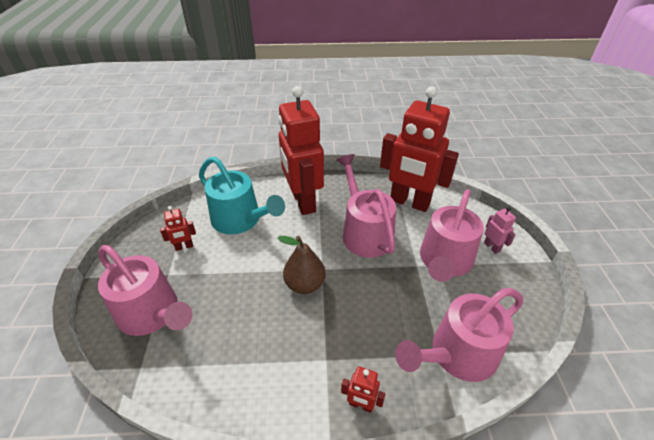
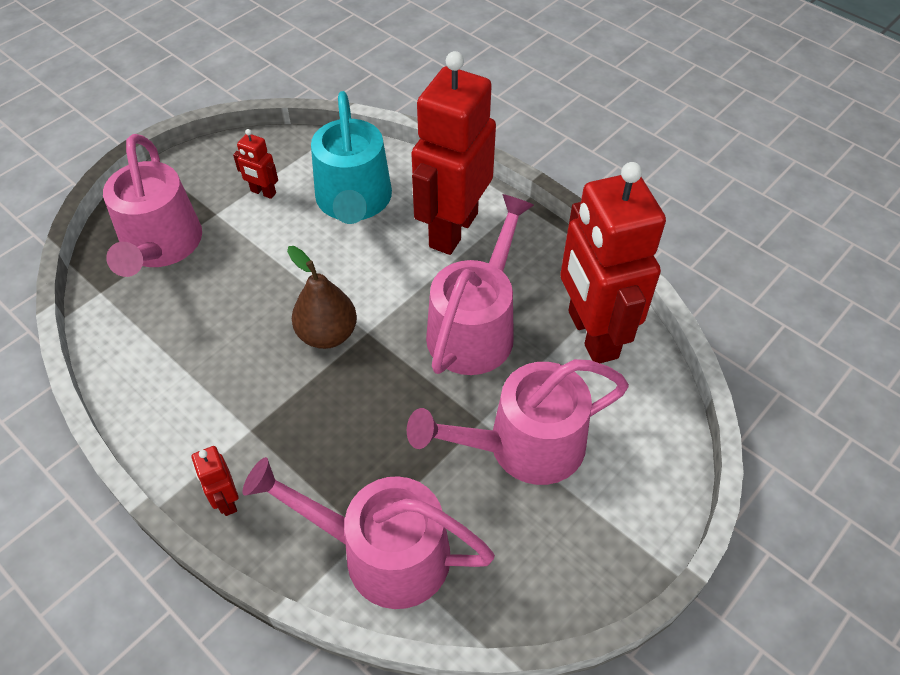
camera: 45 degrees right, 10 degrees up
(492, 247) = (618, 485): pink robot -> none

